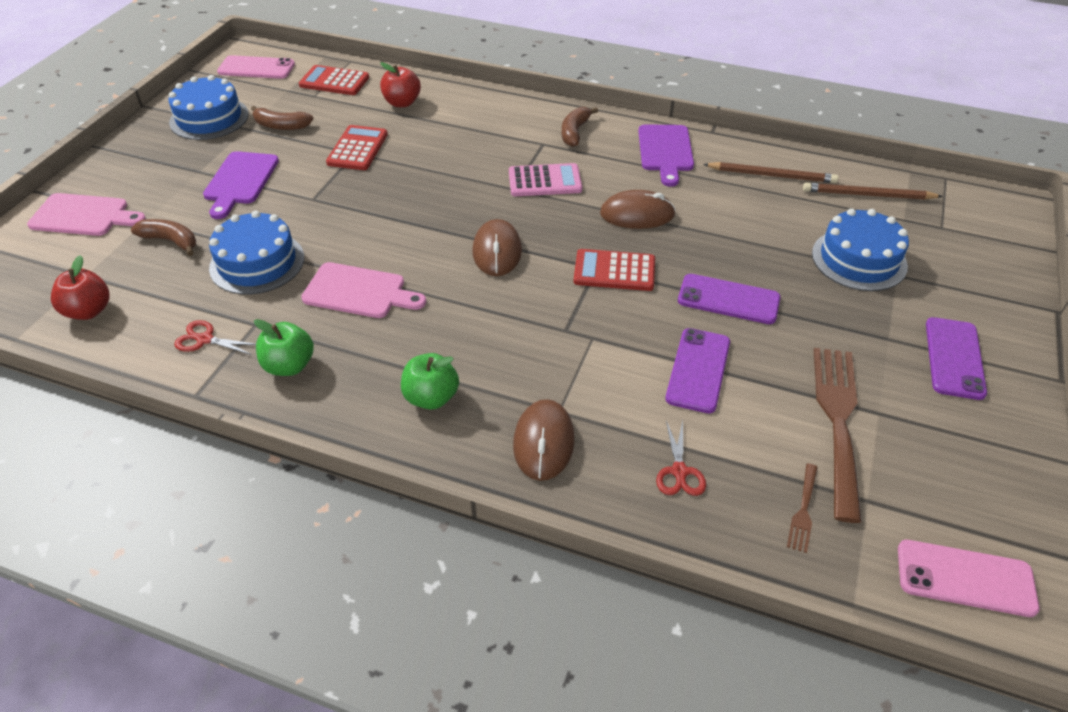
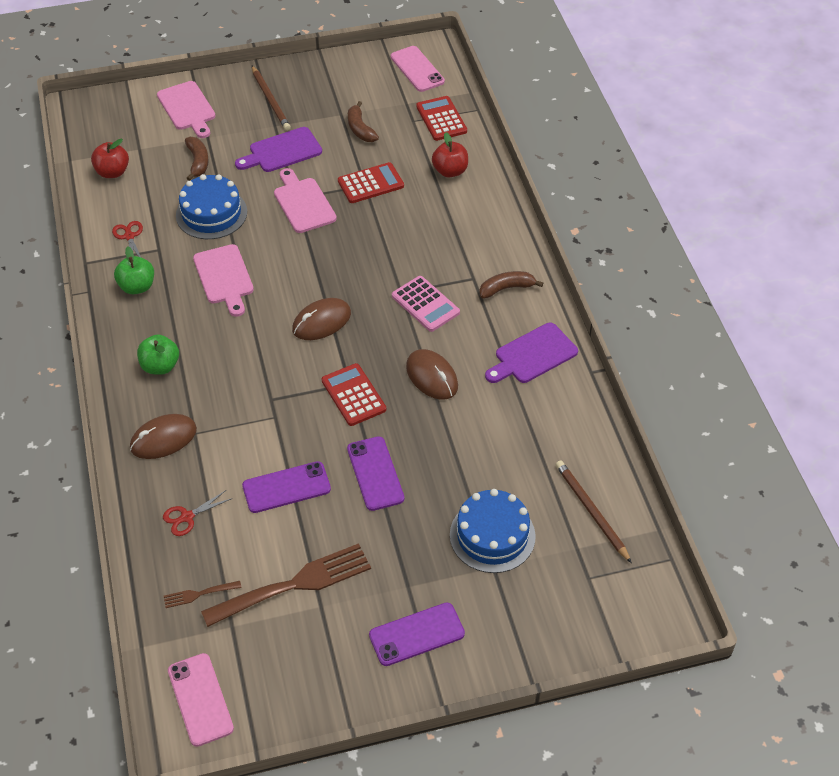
camera: 55 degrees right, 5 degrees up
(209, 118) = (335, 89): blue cake -> none
(327, 197) = (303, 203): none -> pink cutting board
(771, 175) = (561, 436): brown pencil -> brown pencil (270, 100)

